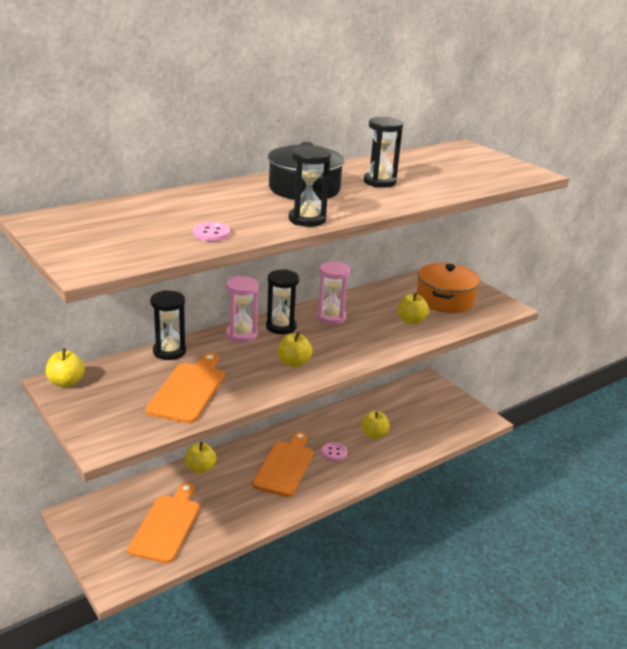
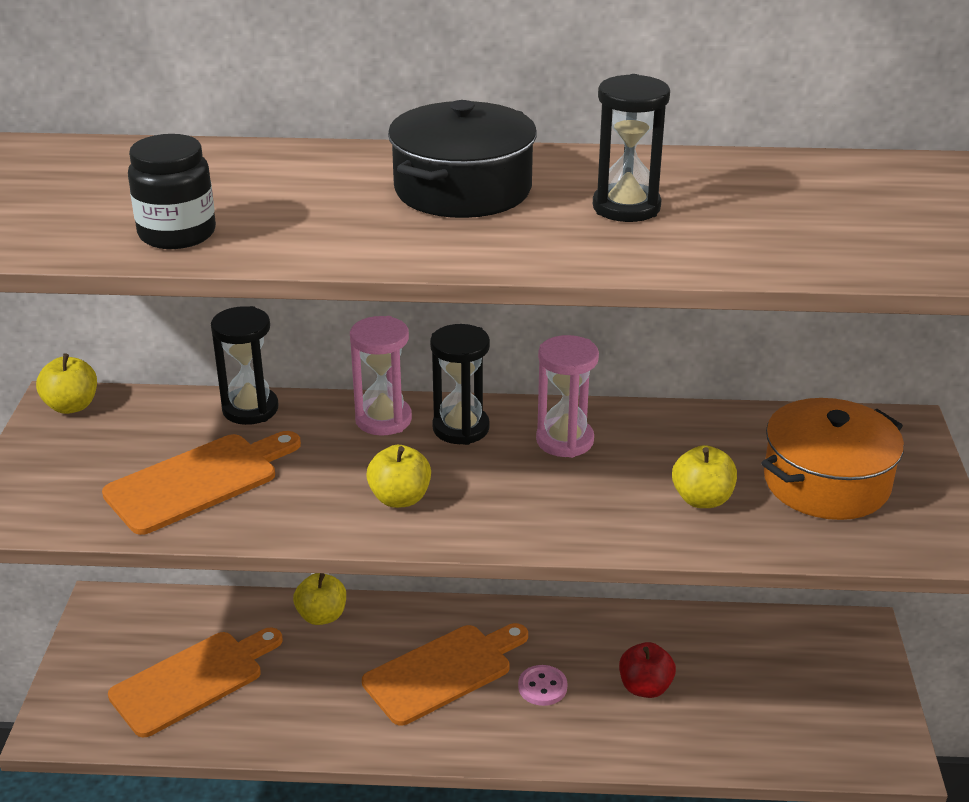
camera: 40 degrees right, 5 degrees up
(211, 233) = (177, 234): pink button -> black jar
(307, 220) = (362, 249): black hourglass -> none
(374, 435) = (645, 687): yellow apple -> red apple

